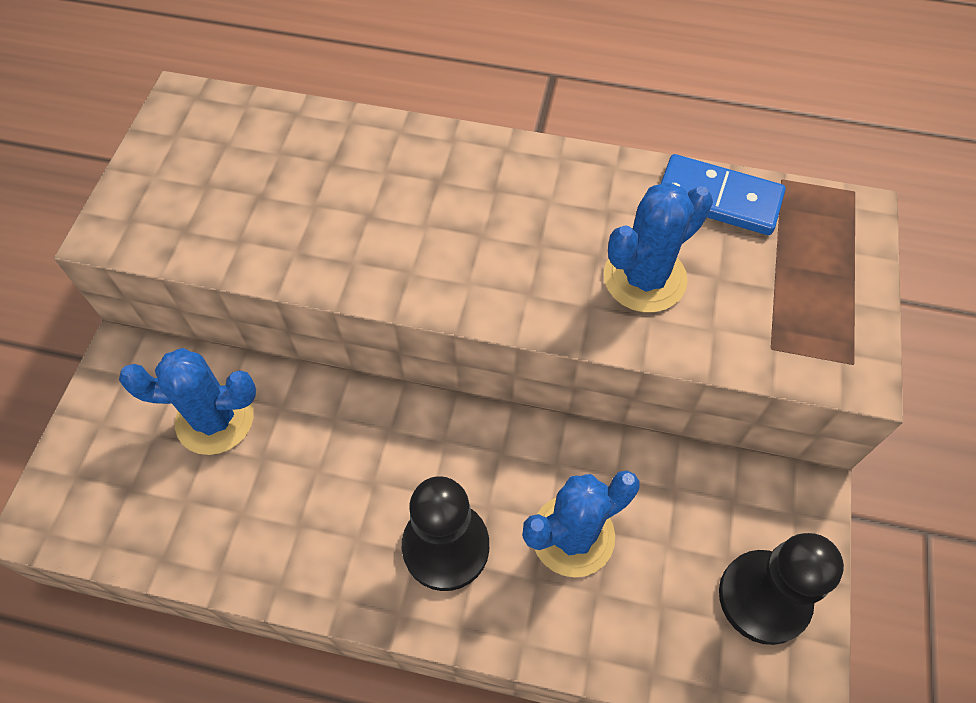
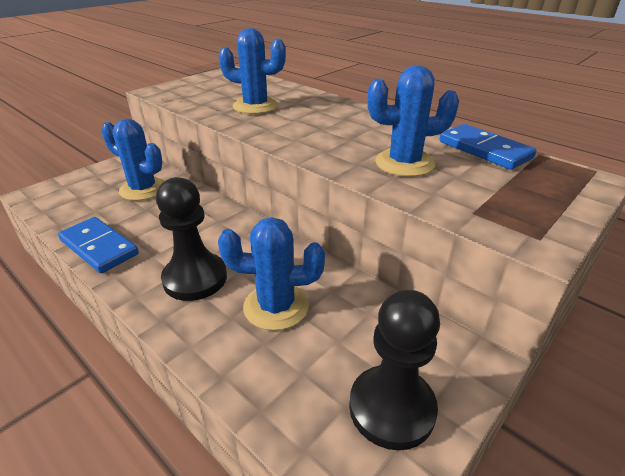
camera: 30 degrees right, 25 degrees down
(268, 566) = (99, 247): none -> blue domino
(333, 212) = (255, 106): none -> blue cactus

